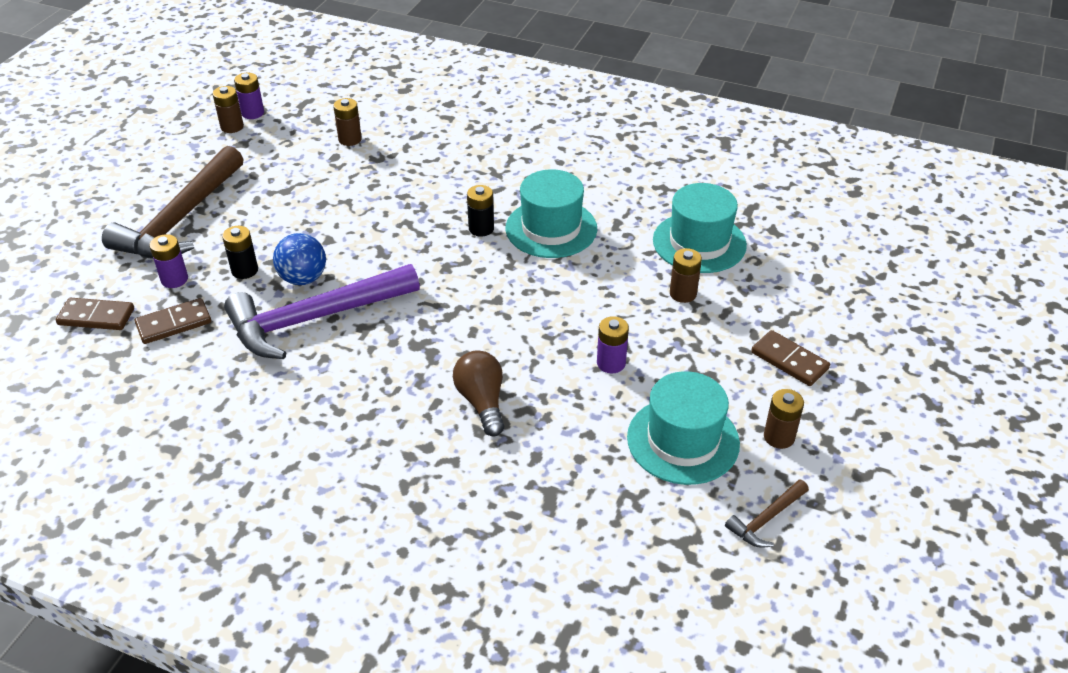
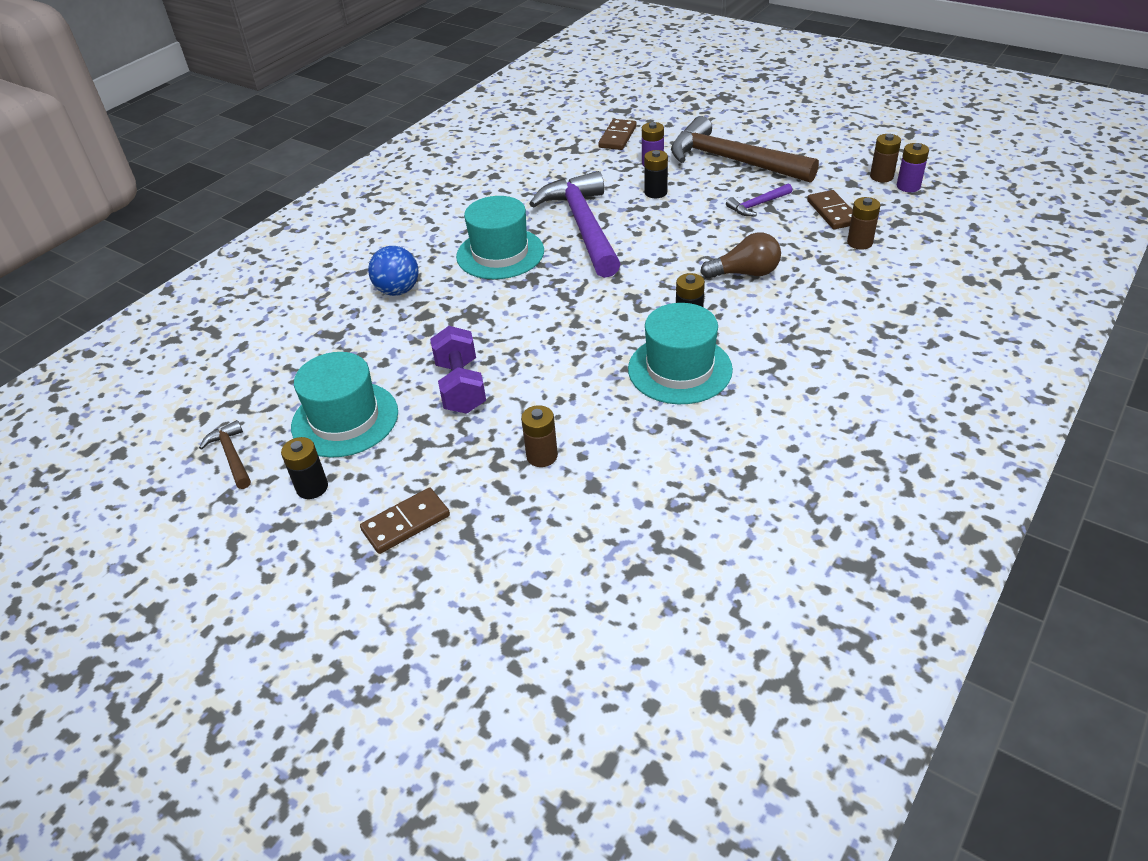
camera: 105 degrees right, 0 degrees up
(174, 323) = (599, 166): brown domino -> brown domino (832, 212)
(279, 198) = (757, 205): none -> purple hammer
(303, 278) = (637, 220): blue ball -> blue ball (398, 291)
(482, 402) = (449, 306): brown light bulb -> brown light bulb (745, 273)
(611, 363) = (461, 387): purple battery -> purple dumbbell
(699, 242) = (628, 488): turquoise hat -> turquoise hat (500, 253)
(779, 437) = (312, 487): brown battery -> black battery

